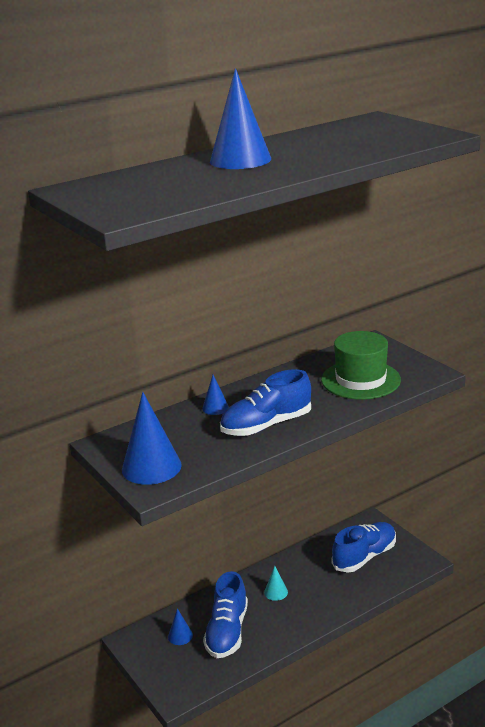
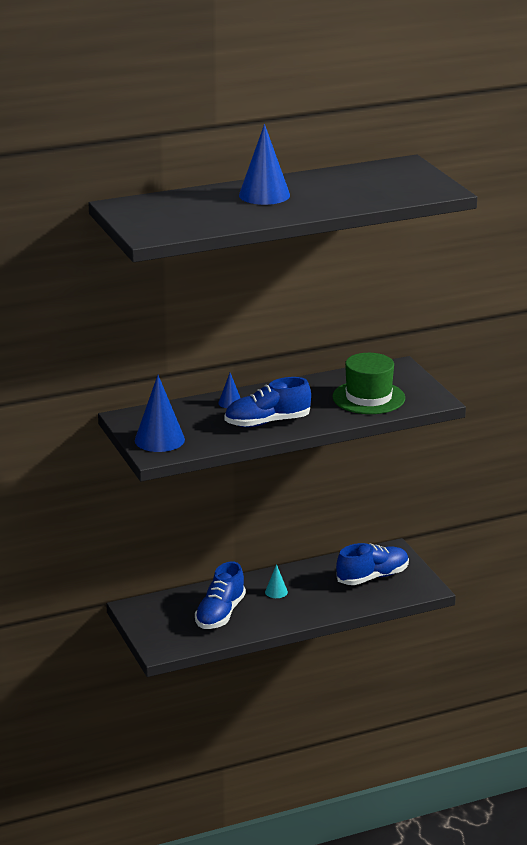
camera: 10 degrees right, 0 degrees up
(180, 636) = (177, 611): blue cone -> none

